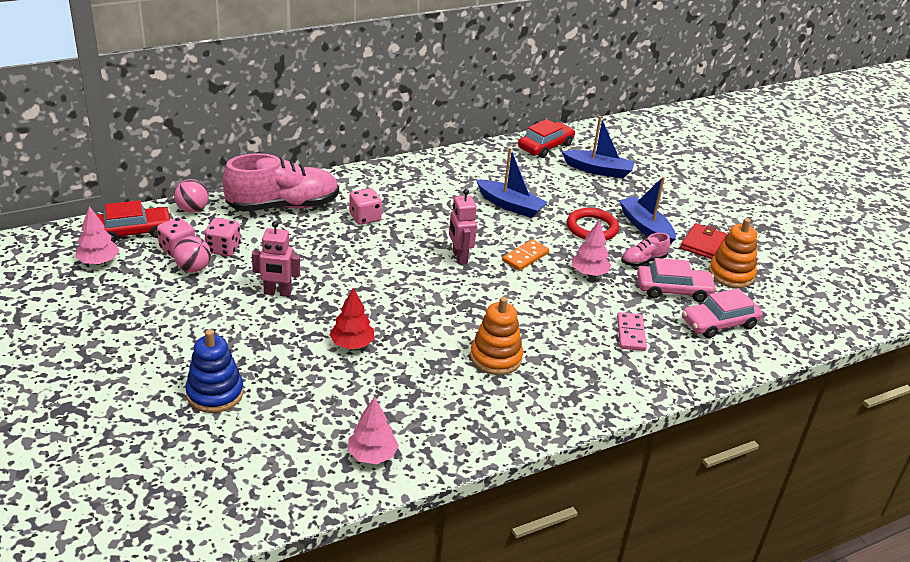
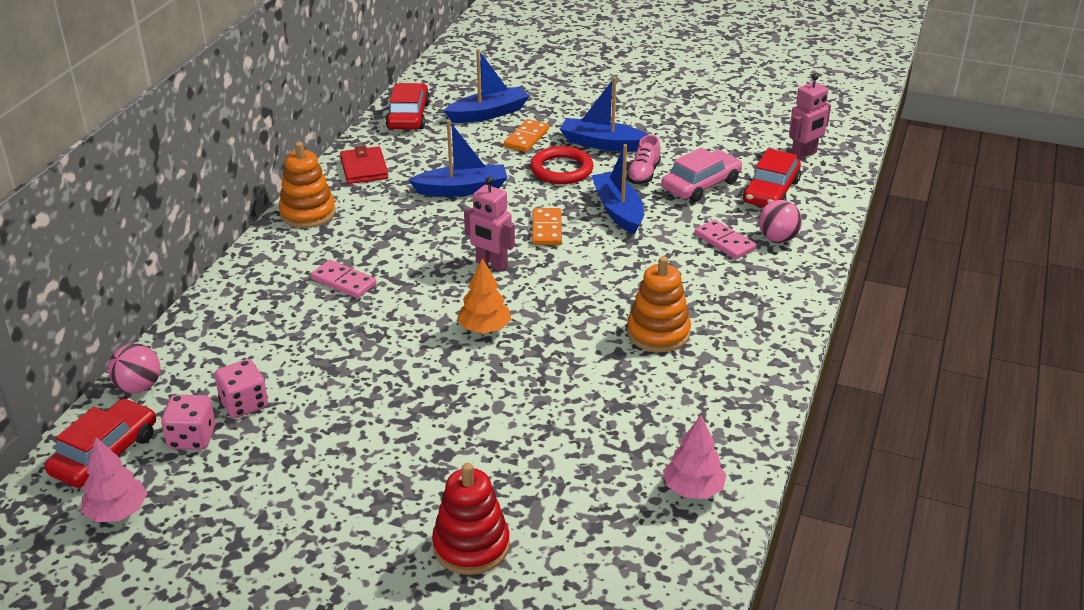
camera: 40 degrees left, 0 degrees up
(193, 268) = (244, 445): pink ball -> pink ball (777, 238)
(215, 393) = (471, 546): blue stacking toy -> red stacking toy
(277, 293) = (374, 409): pink robot -> pink robot (804, 155)
(283, 206) = (238, 321): pink shoe -> none
(352, 344) = (522, 407): red tree -> none
(365, 217) = (343, 282): pink dice -> pink domino
(399, 289) = (484, 328): none -> orange tree
(589, 273) = (618, 210): pink tree -> blue boat
(599, 197) = (526, 138): none -> orange domino
(703, 244) = (665, 132): red wallet -> red wallet (364, 168)
(719, 323) = (771, 191): pink car -> red car
(731, 274) = (721, 146): orange stacking toy -> orange stacking toy (308, 213)

